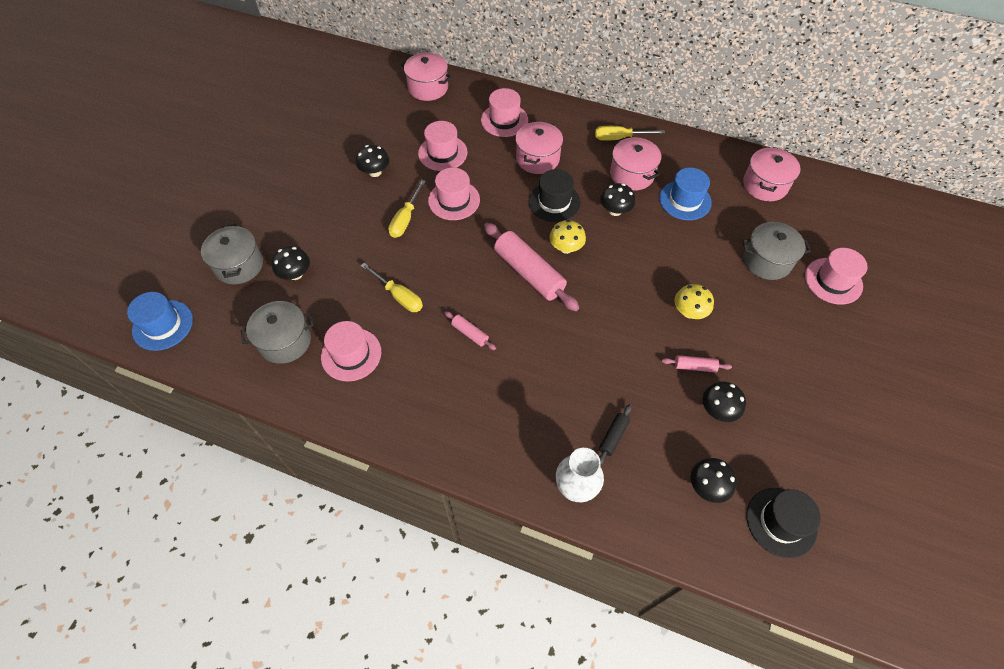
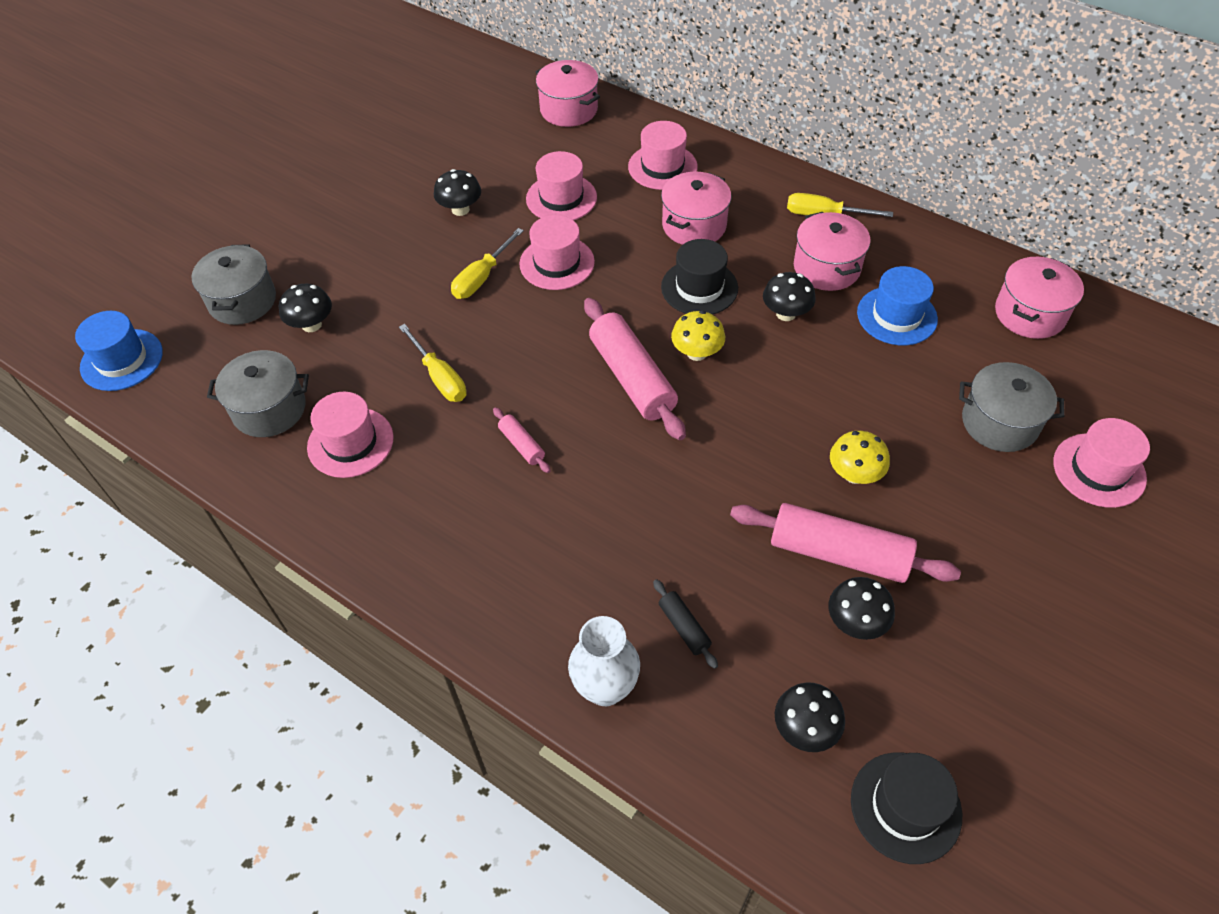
camera: 15 degrees right, 5 degrees down
(613, 436) = (684, 627): black rolling pin -> black rolling pin turned 75 degrees counterclockwise
(694, 366) = (839, 553): pink rolling pin -> pink rolling pin, size x2.15

